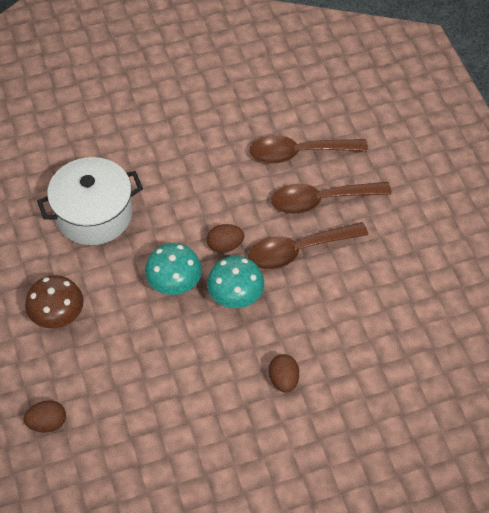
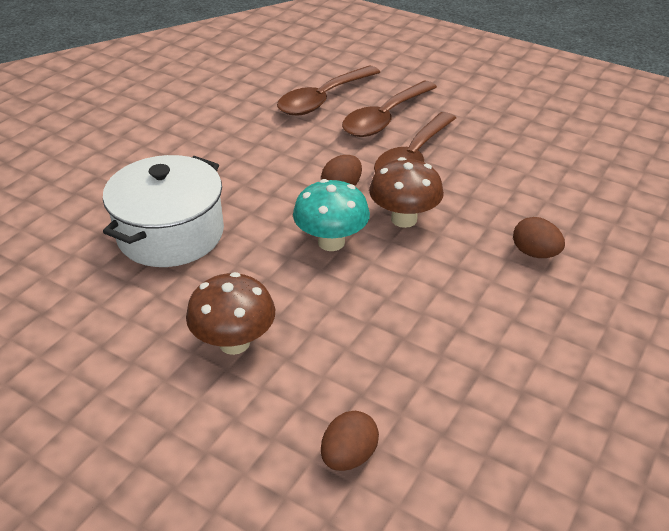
camera: 40 degrees left, 15 degrees down
(235, 297) = (404, 219): turquoise mushroom -> brown mushroom

